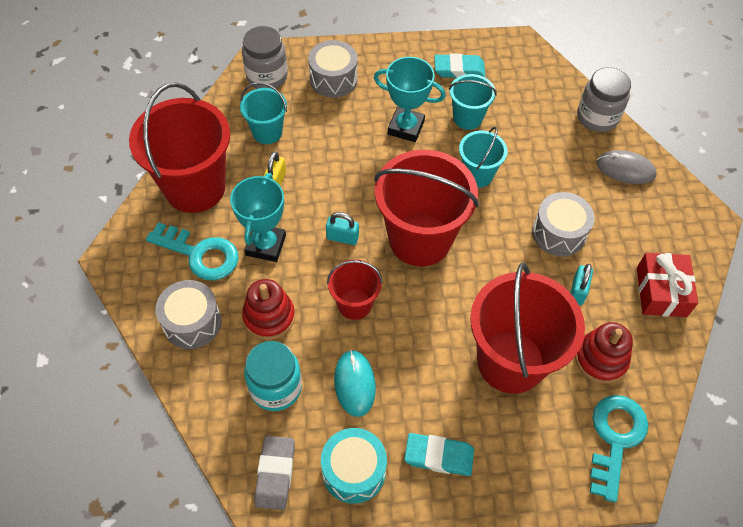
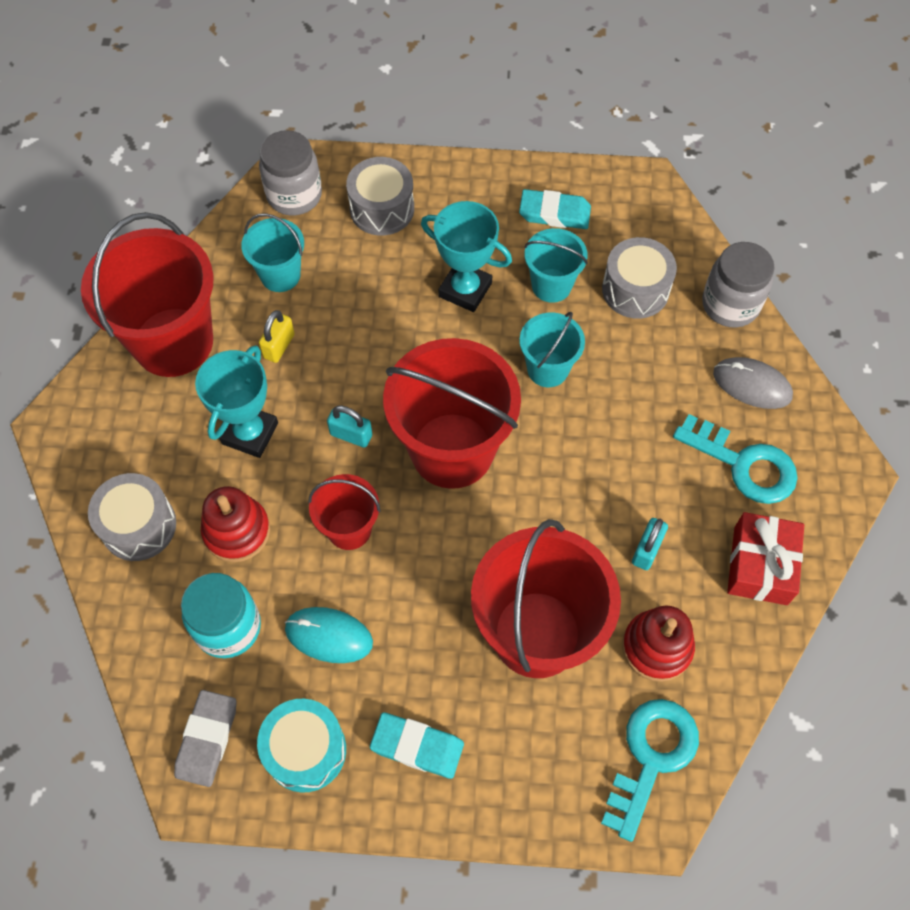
camera: 10 degrees right, 5 degrees up
(200, 254) = (164, 435): turquoise key -> turquoise key (744, 464)
(354, 384) = (329, 636): turquoise mouse -> turquoise mouse turned 75 degrees counterclockwise
(559, 233) = (640, 465): grey drum -> grey drum (635, 290)

